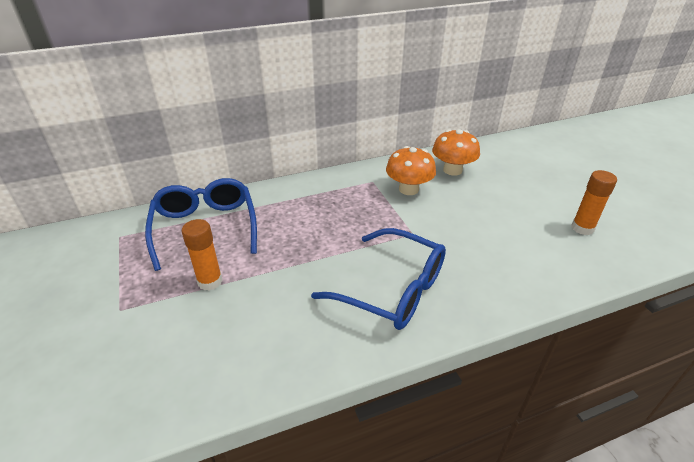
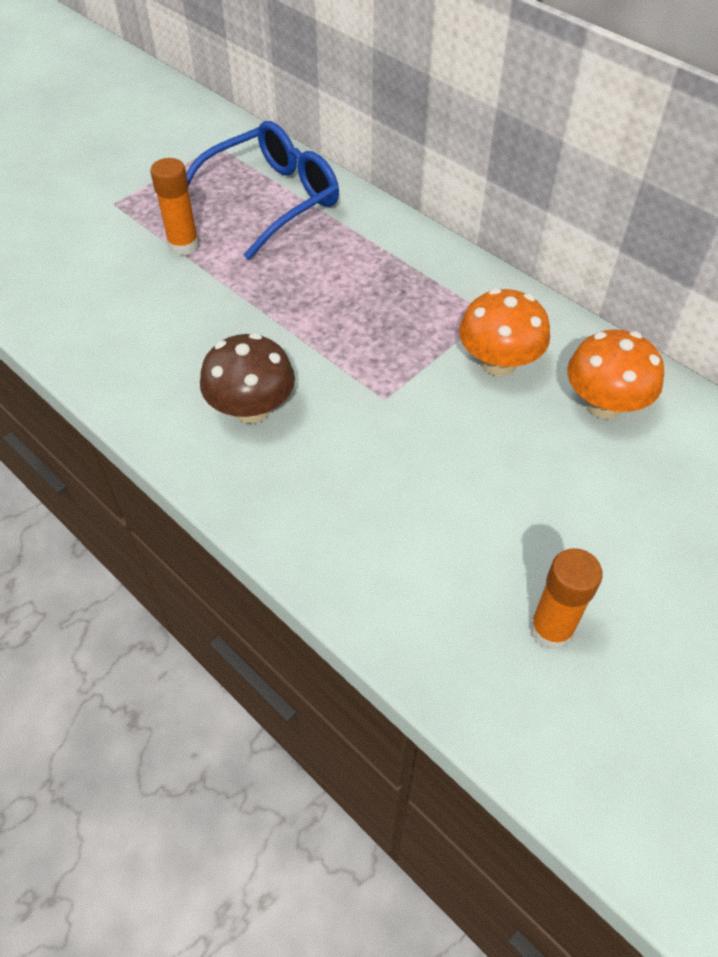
camera: 65 degrees right, 15 degrees up
(392, 289) = (252, 408): blue glasses -> brown mushroom

